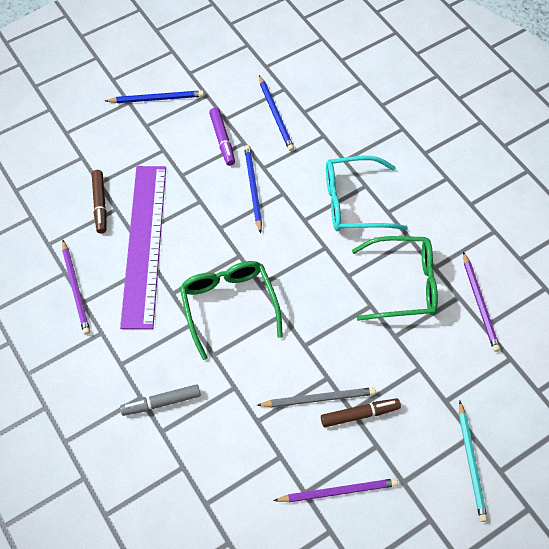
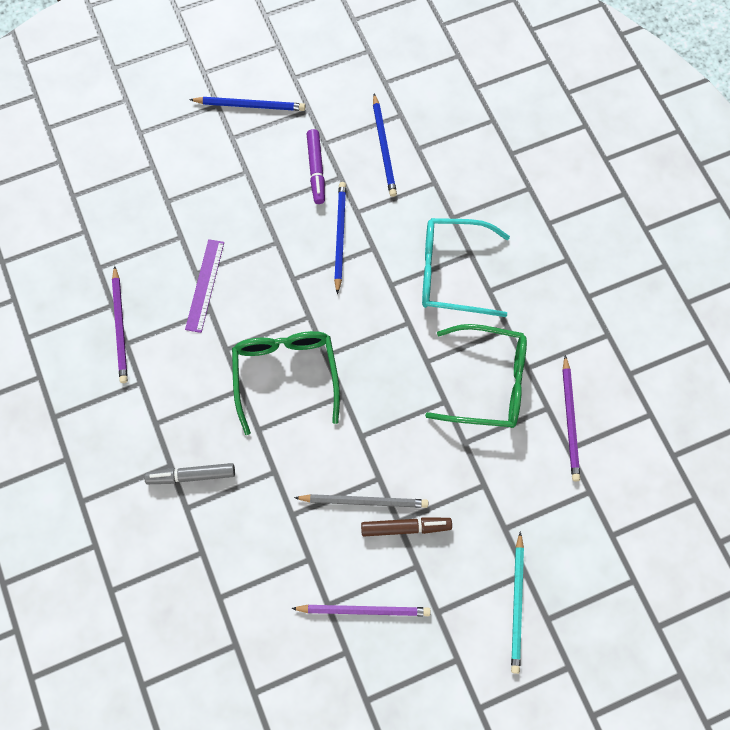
camera: 10 degrees right, 10 degrees up
(100, 204) = (163, 228): brown marker -> none
(144, 244) = (205, 285): purple ruler -> purple ruler, size x0.47

